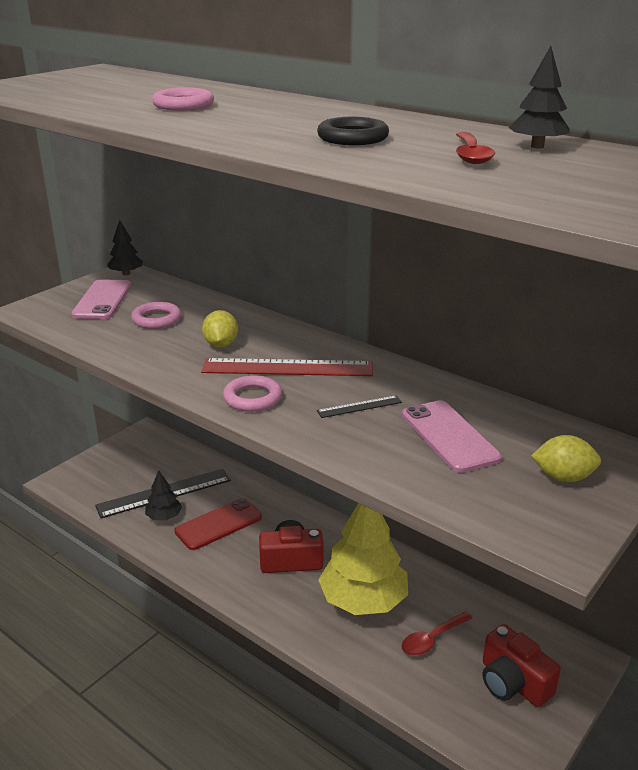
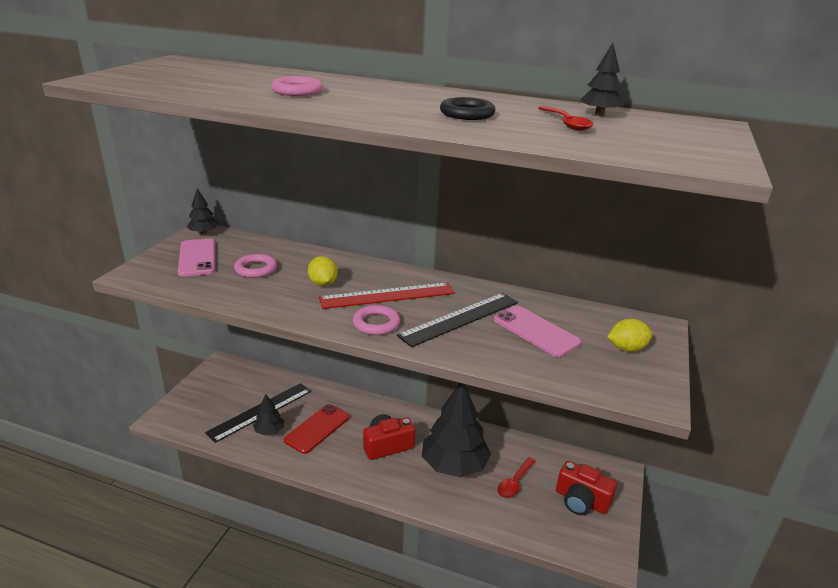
camera: 20 degrees left, 0 degrees up
(359, 406) = (460, 318): black ruler -> black ruler, size x2.13
(363, 601) = (454, 465): yellow tree -> black tree

